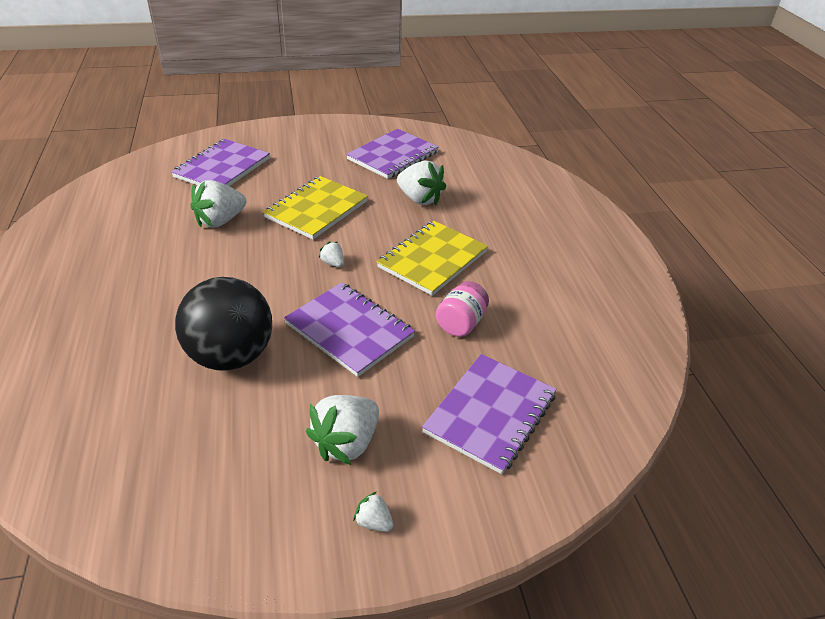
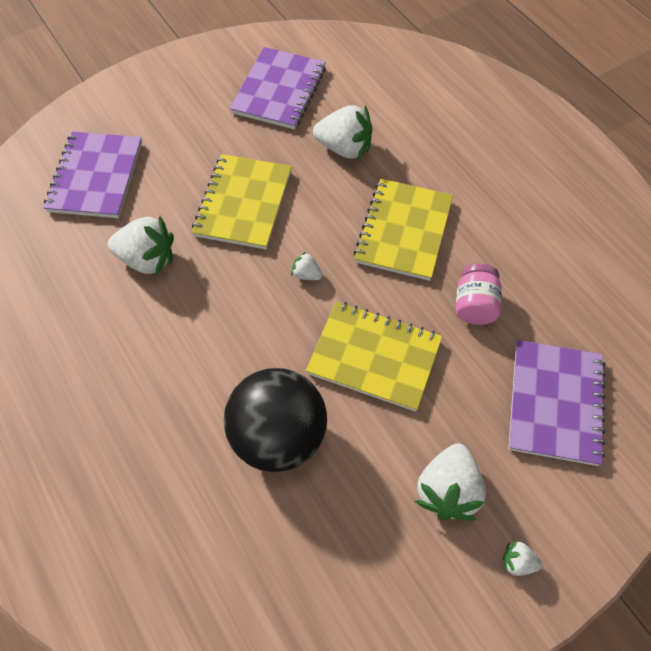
camera: 20 degrees left, 20 degrees up
(220, 221) = (147, 259): white strawberry -> white strawberry turned 105 degrees counterclockwise
(349, 330) = (374, 357): purple notebook -> yellow notebook

